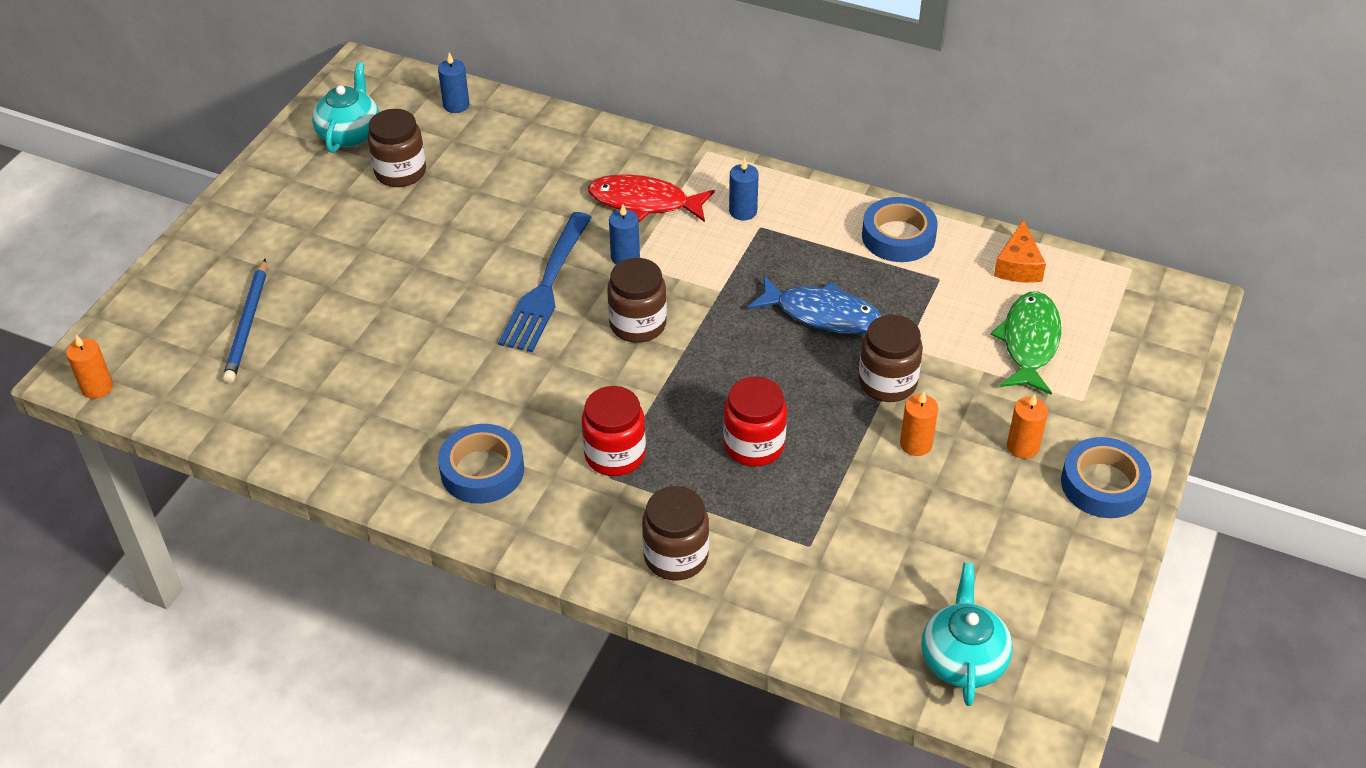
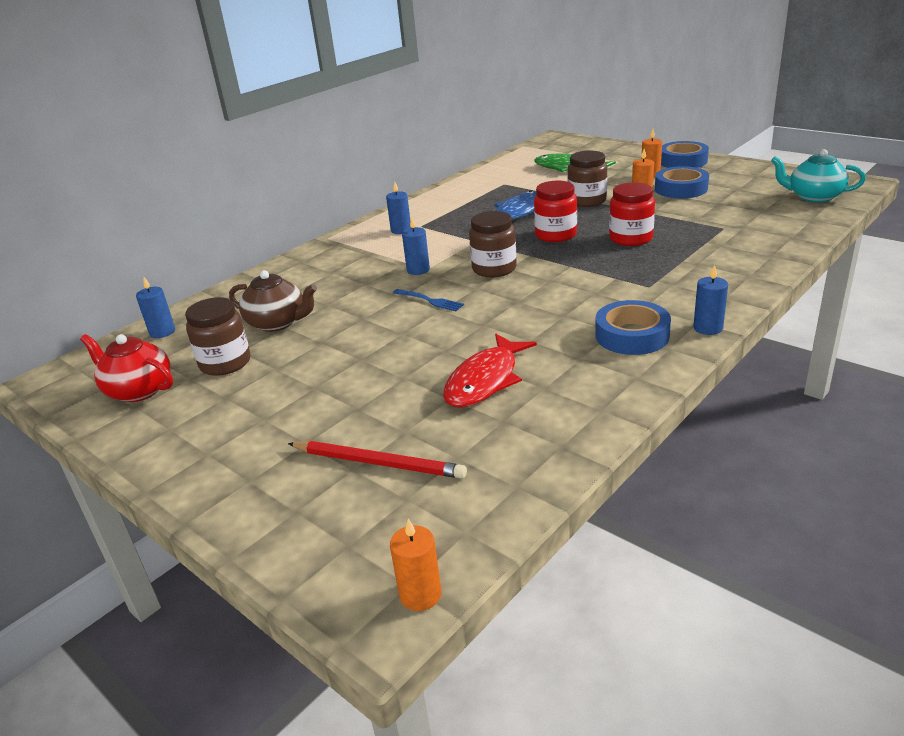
camera: 70 degrees left, 15 degrees down
(248, 324) = (378, 463): blue pencil -> red pencil
(350, 134) = (138, 390): turquoise teapot -> red teapot
(483, 181) = (277, 323): none -> brown teapot
(505, 536) = (708, 328): none -> blue candle
(546, 286) = (429, 300): blue fork -> blue fork, size x0.48
(615, 455) = (627, 283): red jar -> red jar (555, 235)
(644, 202) = (363, 261): red fish -> red fish (485, 380)
(676, 556) = (732, 267): brown jar -> none
(898, 237) = (460, 191): blue tape -> blue tape (681, 189)
(1018, 266) = (505, 167): orange cheese -> none

